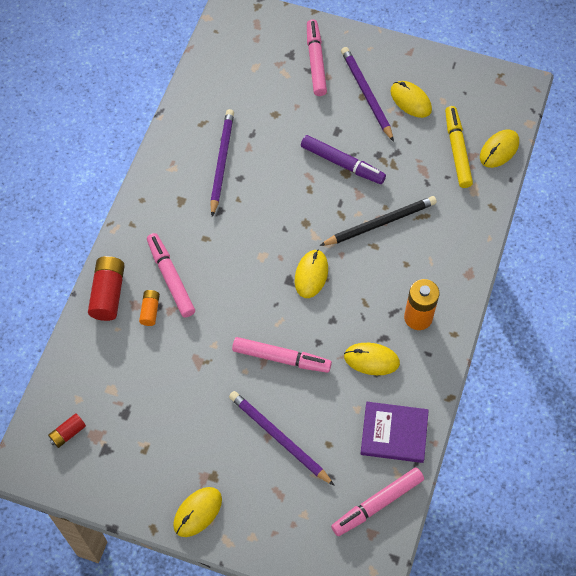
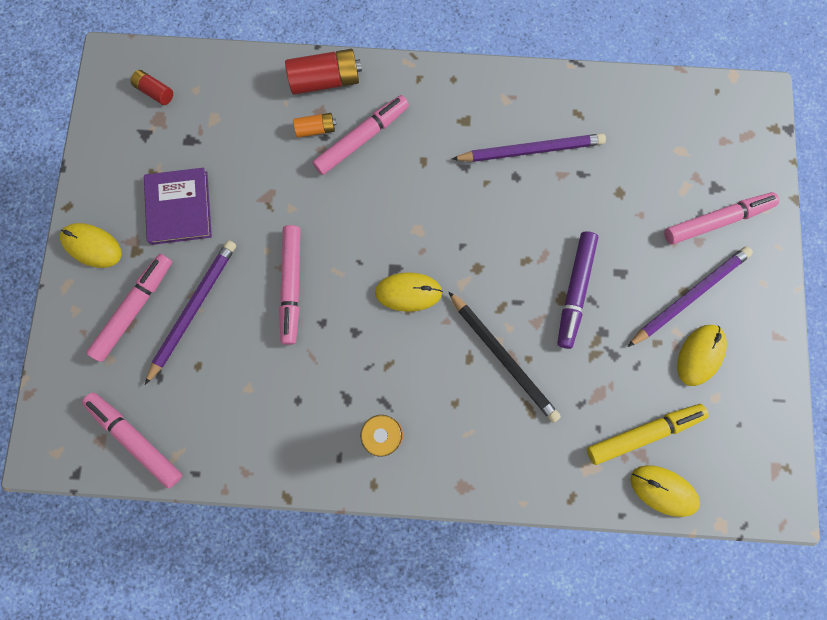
camera: 75 degrees right, 15 degrees up
(265, 485) = (135, 309): none -> pink marker
(371, 360) = (314, 390): yellow mouse -> none
(394, 433) = (226, 439): purple book -> purple book (179, 208)

